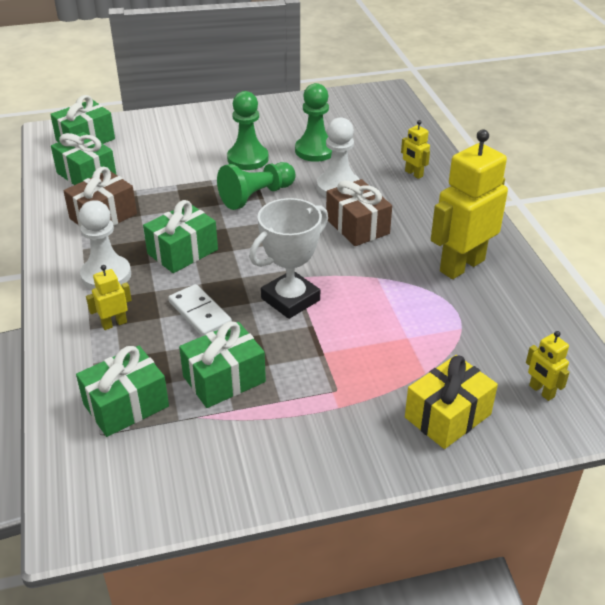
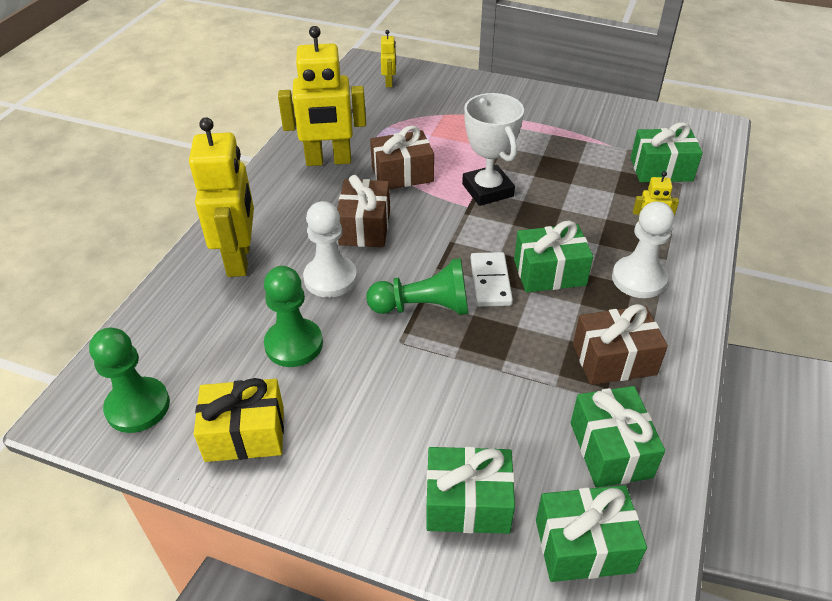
camera: 145 degrees left, 5 degrees up
(200, 313) = (569, 209): white domino -> white domino (490, 281)
(224, 379) = (581, 159): green gift -> green gift (468, 503)
(248, 159) = (383, 371): green pawn -> green pawn (138, 406)
(290, 299) = (487, 190): white trophy -> white trophy turned 75 degrees clockwise
(382, 281) = (402, 174): none -> brown gift
(413, 174) = (239, 259): yellow robot -> yellow robot, size x2.21
(447, 416) = (457, 92): yellow gift -> yellow gift (245, 434)

